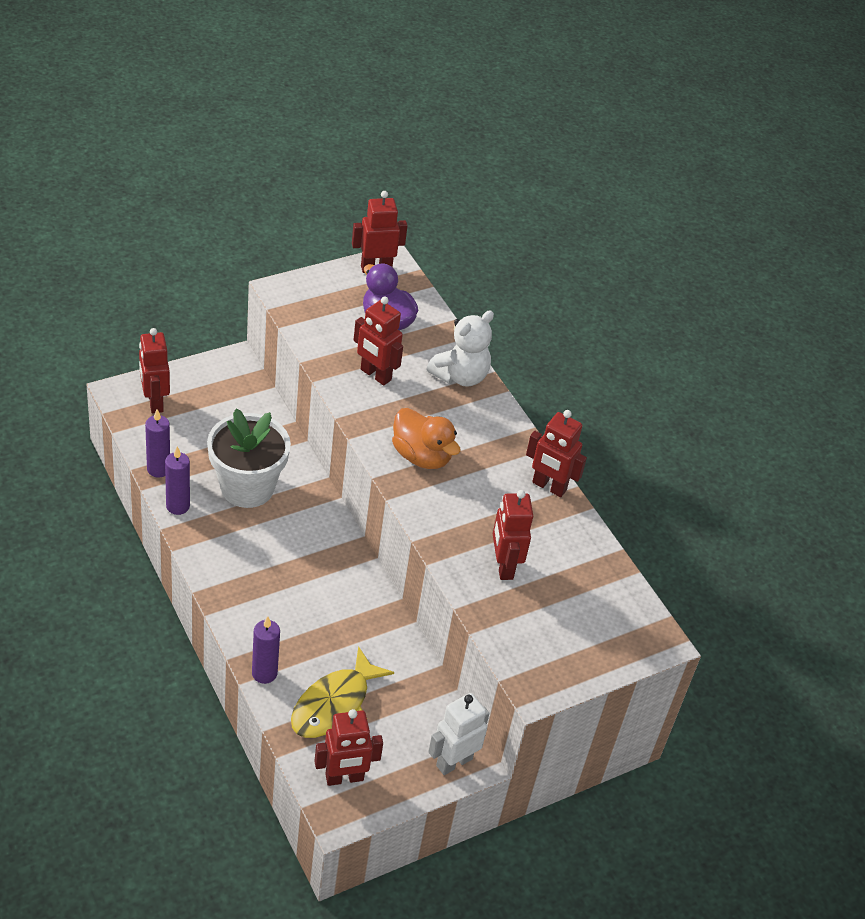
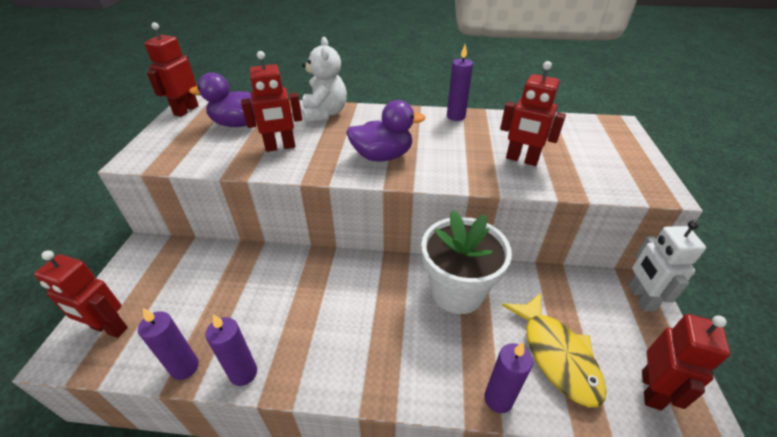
camera: 50 degrees left, 5 degrees down
(247, 487) = (273, 303): white flower pot -> white flower pot (457, 291)
(421, 456) = (382, 156): orange duck -> purple duck
(549, 486) = (456, 116): red robot -> purple candle

